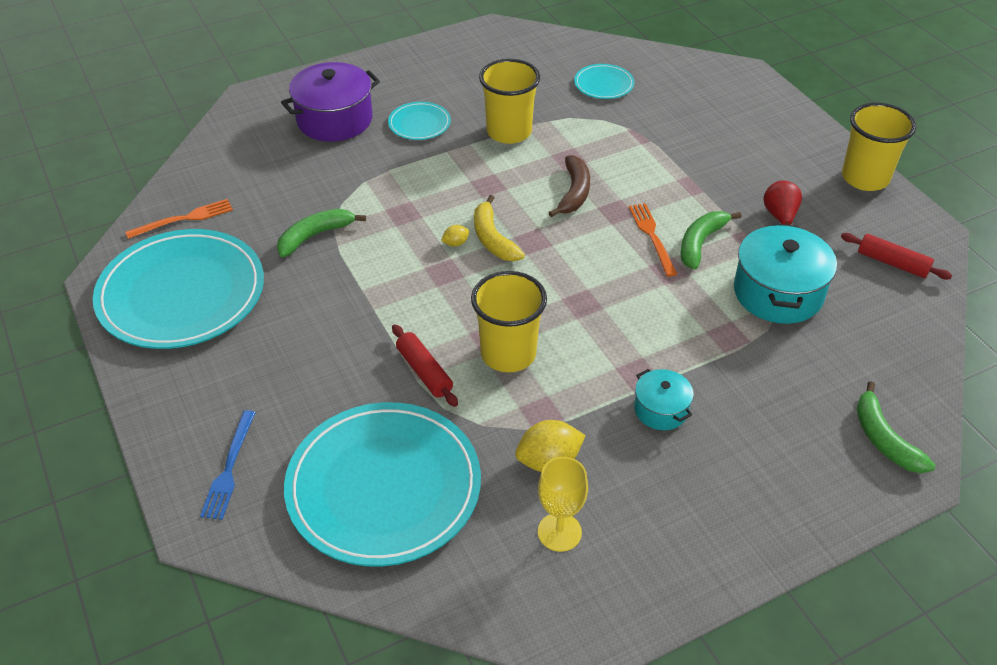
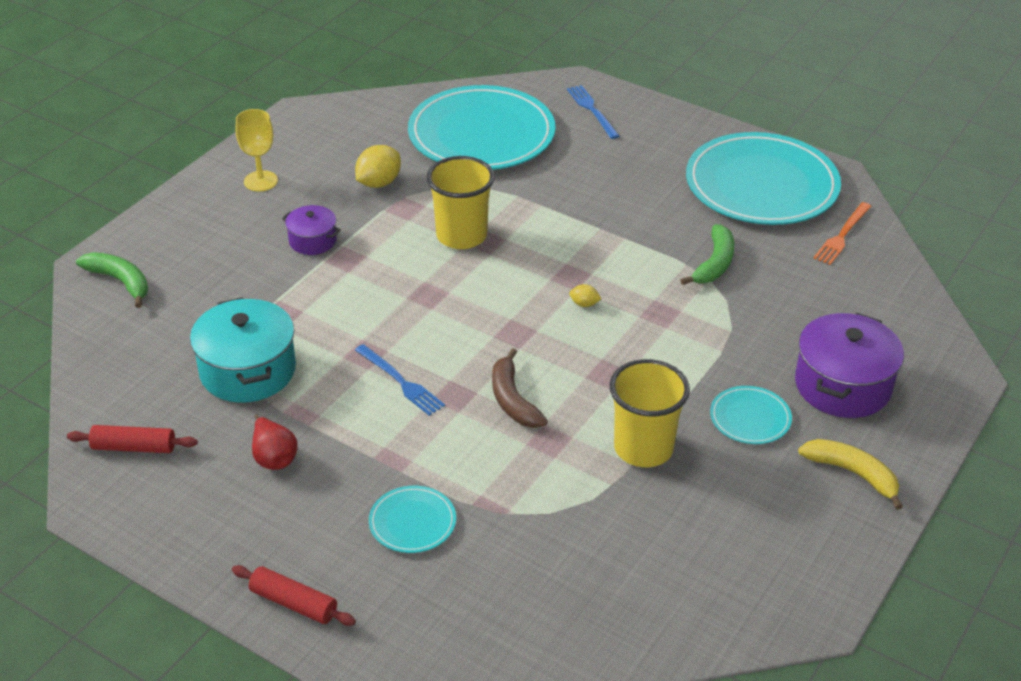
camera: 150 degrees right, 5 degrees down
(424, 371) = (516, 202): red rolling pin -> red rolling pin (294, 603)
(455, 243) = (584, 304): yellow lemon -> yellow lemon turned 75 degrees clockwise
(493, 239) = (554, 321): yellow banana -> yellow banana (853, 474)
(559, 532) = (345, 151): yellow goblet -> yellow goblet (260, 181)
(604, 84) = (588, 574): turquoise plate -> turquoise plate (412, 522)
(652, 236) = (400, 382): orange fork -> blue fork
(661, 409) = (312, 241): turquoise pot -> purple pot
(700, 243) = (347, 393): green banana -> none
(865, 178) = (185, 554): yellow cup -> none

